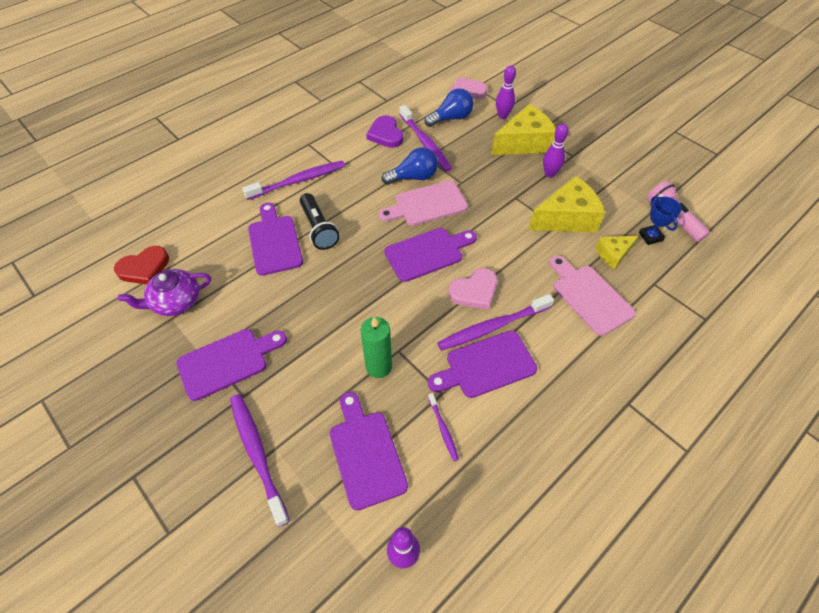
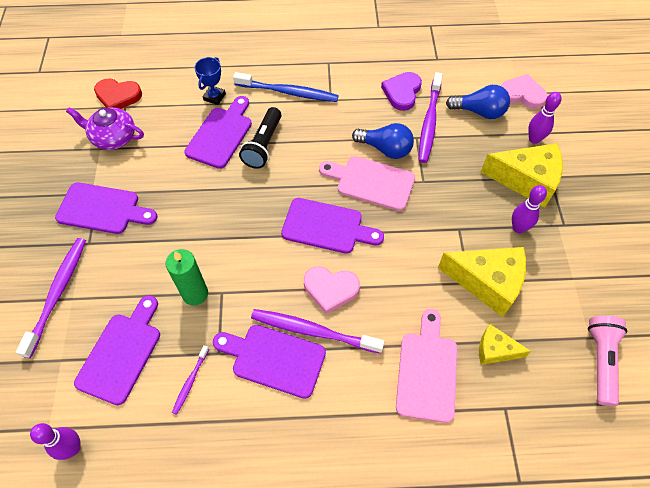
camera: 40 degrees right, 5 degrees up
(299, 181) = (289, 92): purple toothbrush -> blue toothbrush
(650, 236) = (555, 361): blue trophy -> blue trophy (214, 97)

